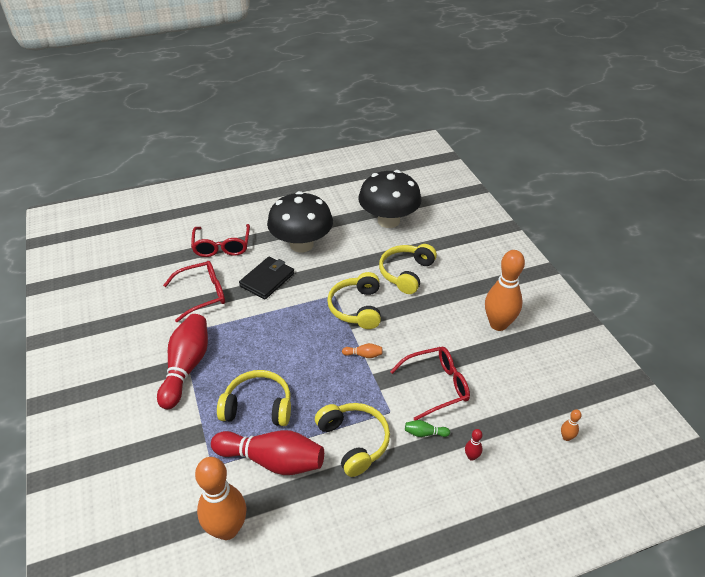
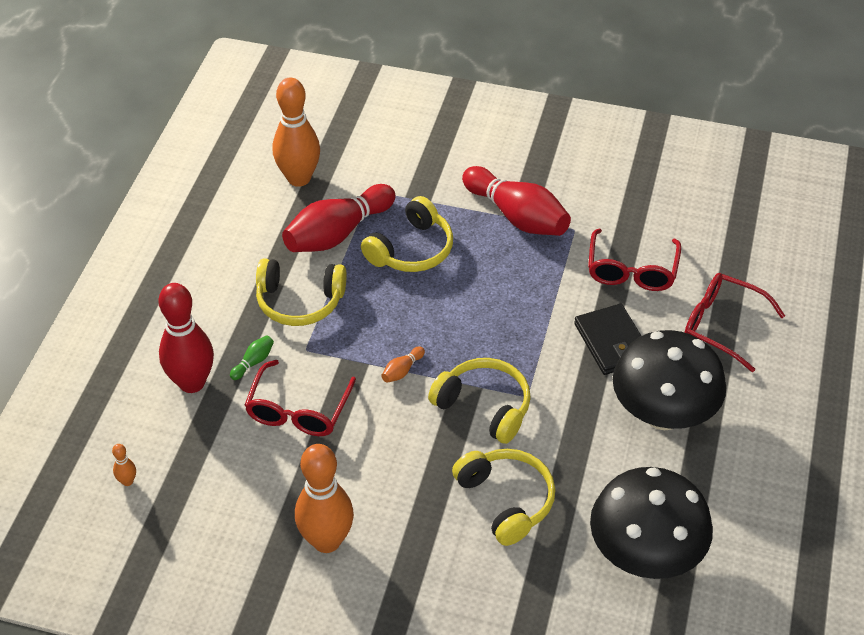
camera: 125 degrees right, 5 degrees up
(471, 456) = (192, 383): red bowling pin -> red bowling pin, size x2.48

